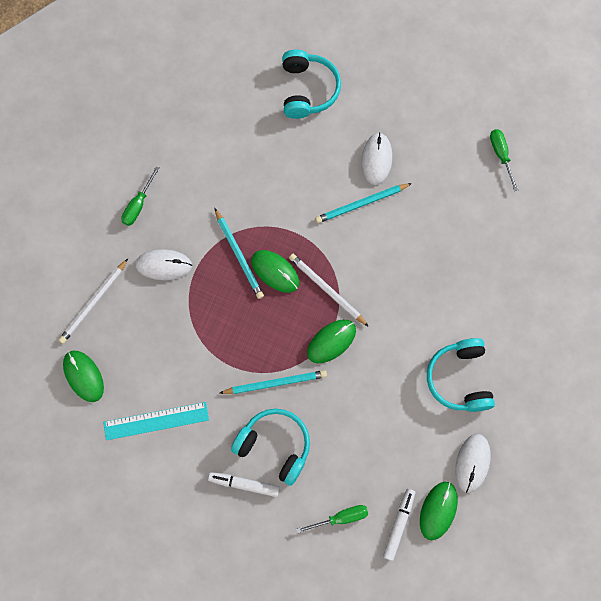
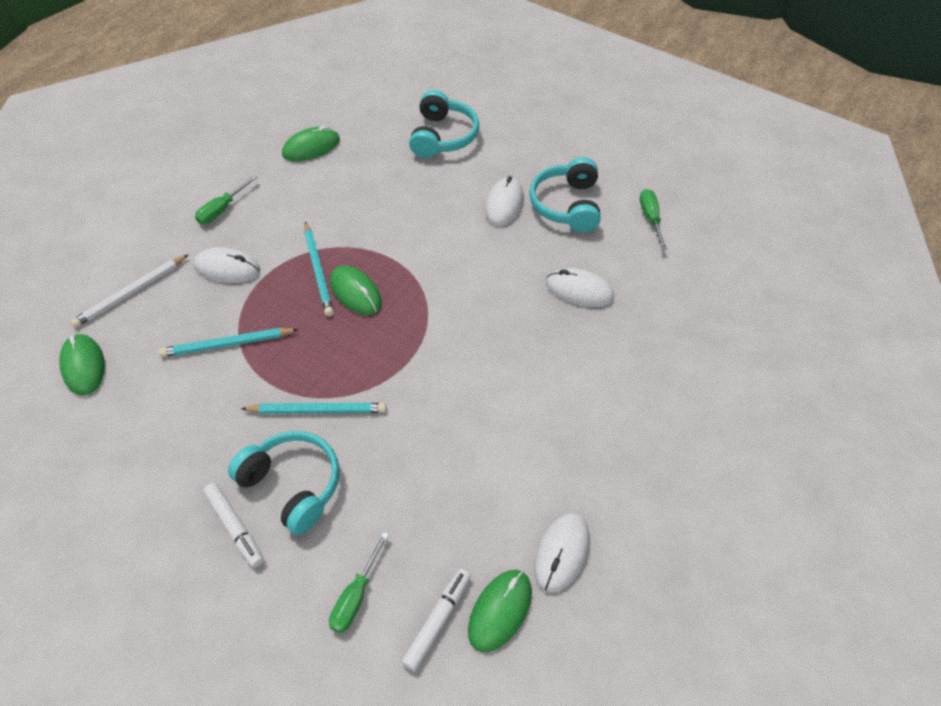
camera: 10 degrees right, 20 degrees down
(156, 421) = (150, 430): turquoise ruler -> none
(244, 484) = (235, 527): white marker -> white marker turned 150 degrees counterclockwise
(327, 290) = (412, 319): white pencil -> none
(331, 341) = (403, 375): green mouse -> green mouse (311, 147)
(341, 518) = (356, 596): green screwdriver -> green screwdriver turned 120 degrees clockwise
(361, 204) = (476, 242): turquoise pencil -> turquoise pencil (227, 344)
(452, 239) = (579, 290): none -> white mouse
(460, 379) = (562, 443): turquoise headphones -> turquoise headphones (567, 205)

